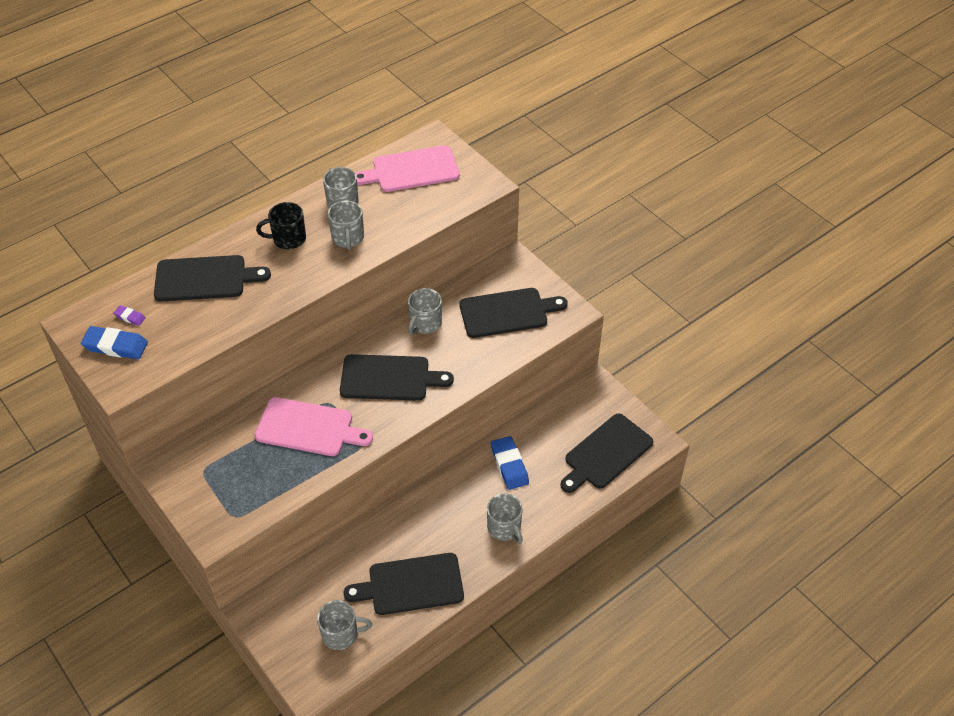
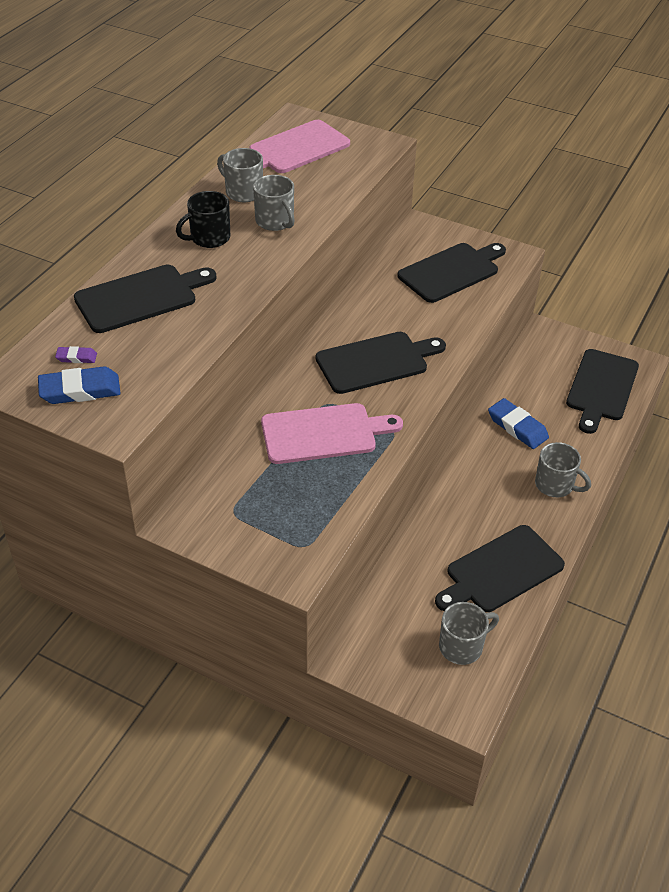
camera: 25 degrees left, 5 degrees down
(425, 323) = (375, 303): grey mug -> none

